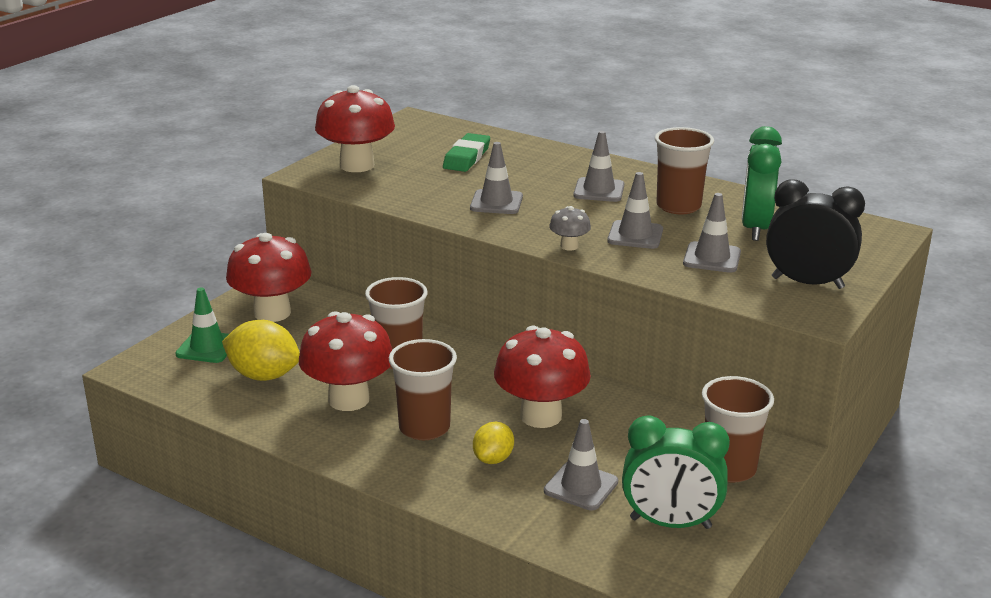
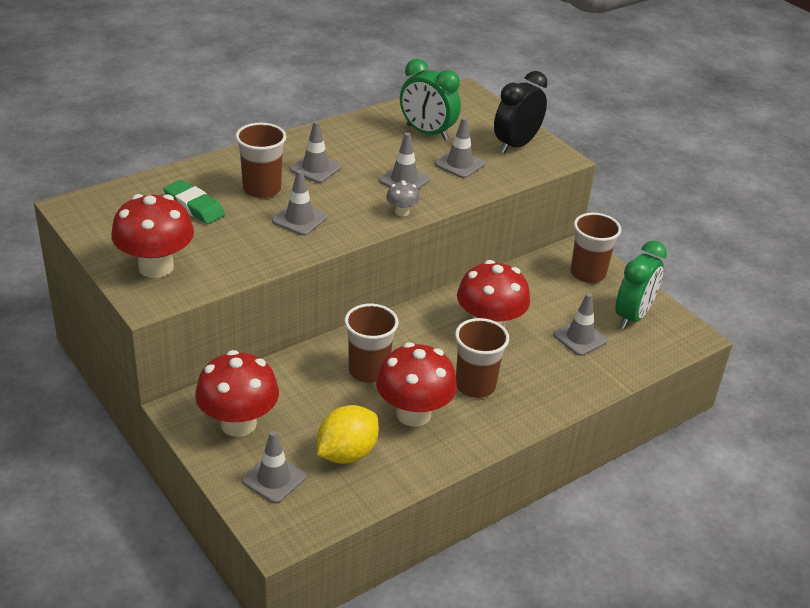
camera: 70 degrees left, 10 degrees up
(207, 347) = (274, 479): green traffic cone -> grey traffic cone
(493, 459) = (531, 365): yellow lemon -> none
(678, 206) = (370, 147): brown cup -> brown cup (262, 189)

